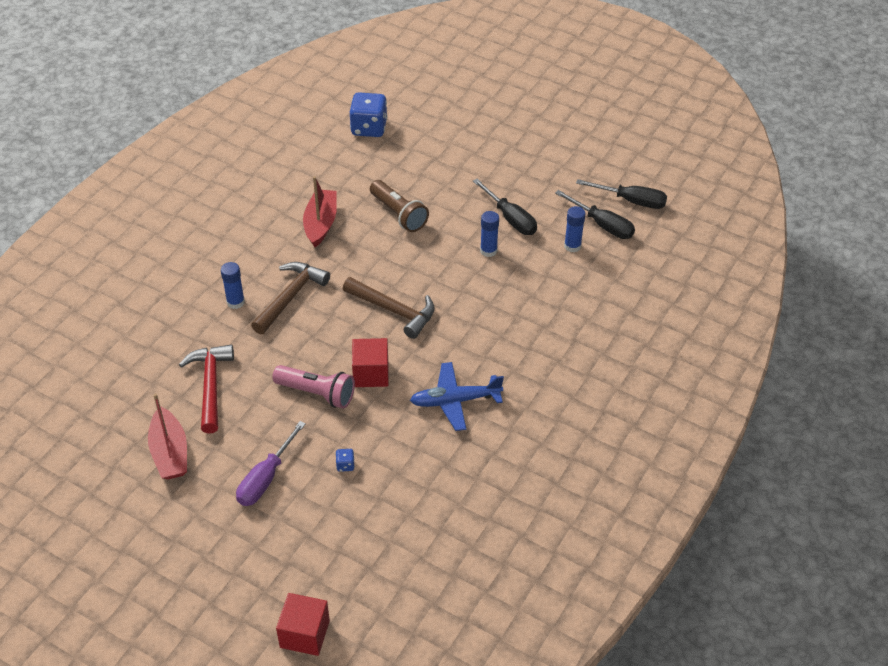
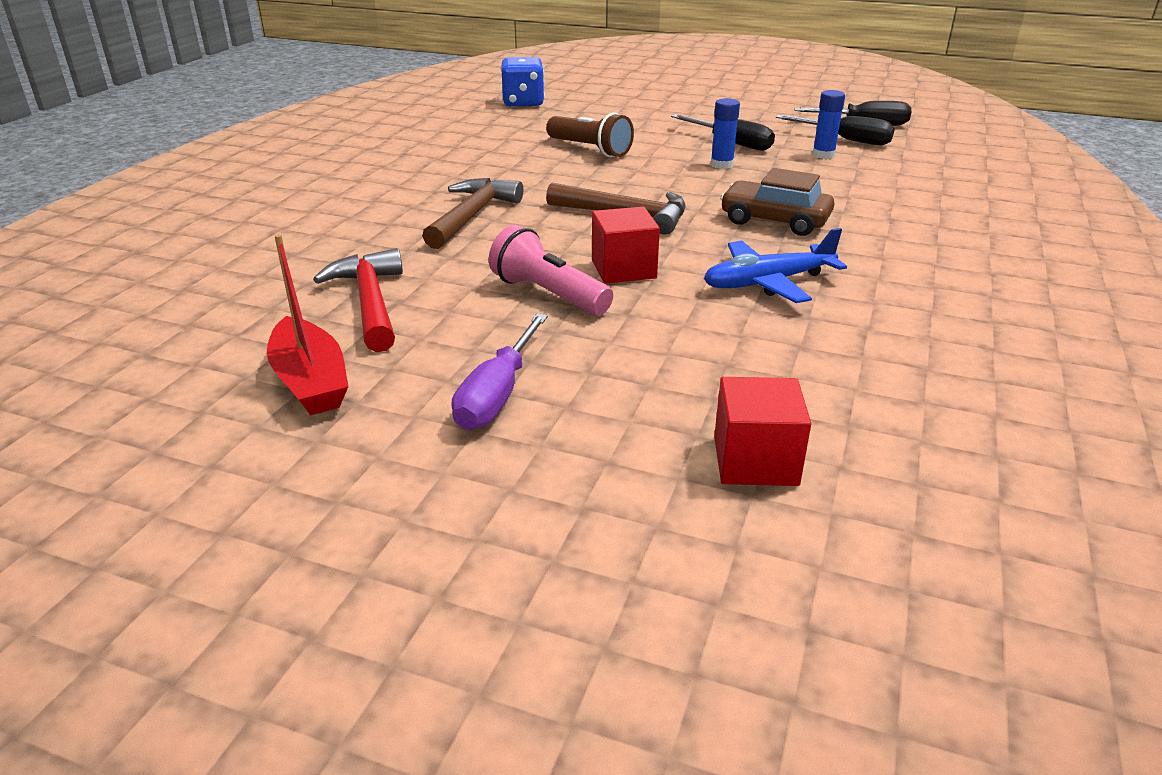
camera: 10 degrees left, 15 degrees down
(235, 302) = (391, 226): blue glue stick -> none
(304, 634) = (674, 626): red cube -> red cube (755, 461)
(317, 393) = (548, 294): pink flashlight -> pink flashlight turned 150 degrees counterclockwise
(321, 224) = (491, 162): red boat -> none
(345, 465) = (633, 364): blue dice -> none
(492, 331) = (774, 220): none -> brown car

